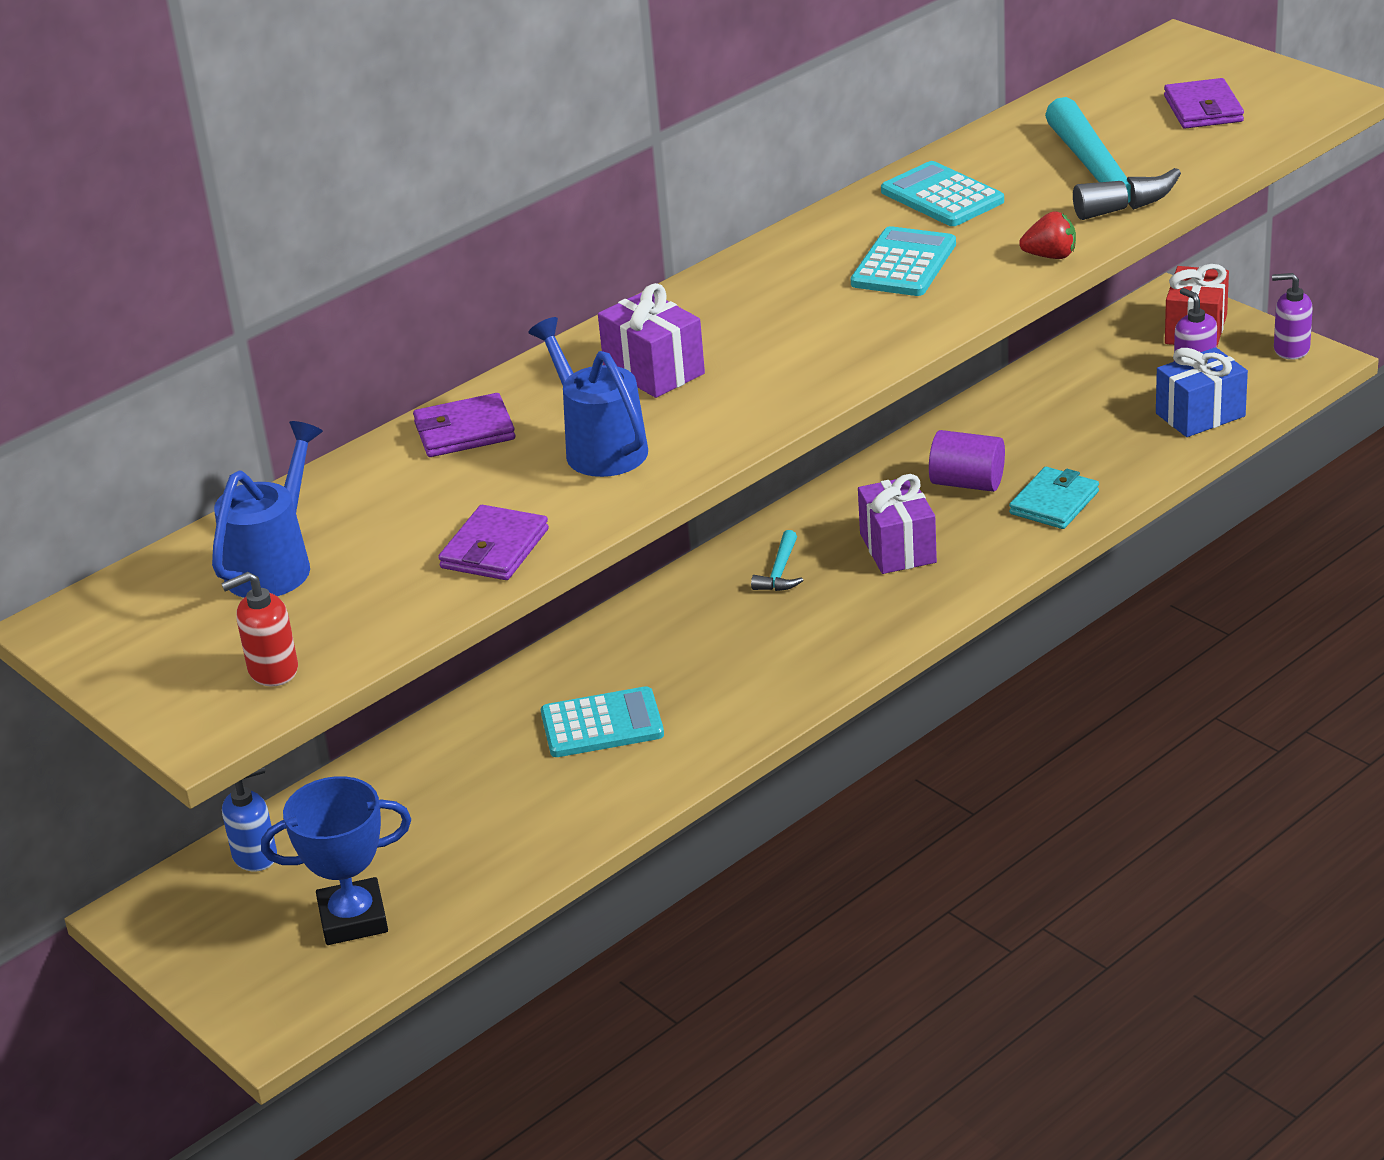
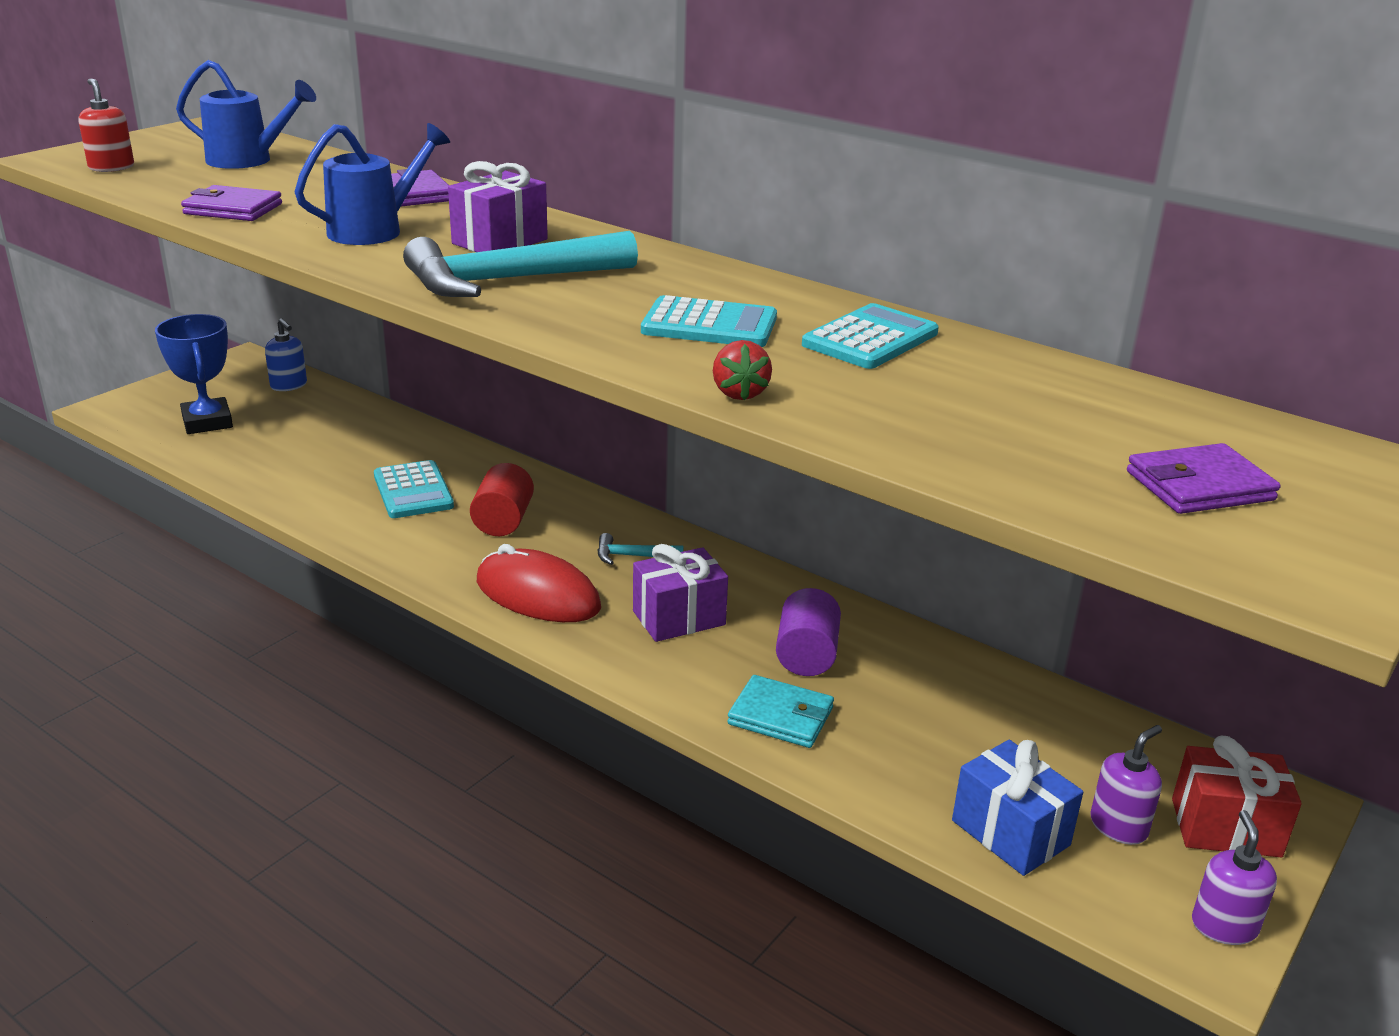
camera: 75 degrees right, 5 degrees down
(688, 656) = (503, 521): none -> red cylinder
(843, 631) = (538, 594): none -> red mouse
(1101, 178) = (951, 420): turquoise hammer -> turquoise hammer (509, 281)

